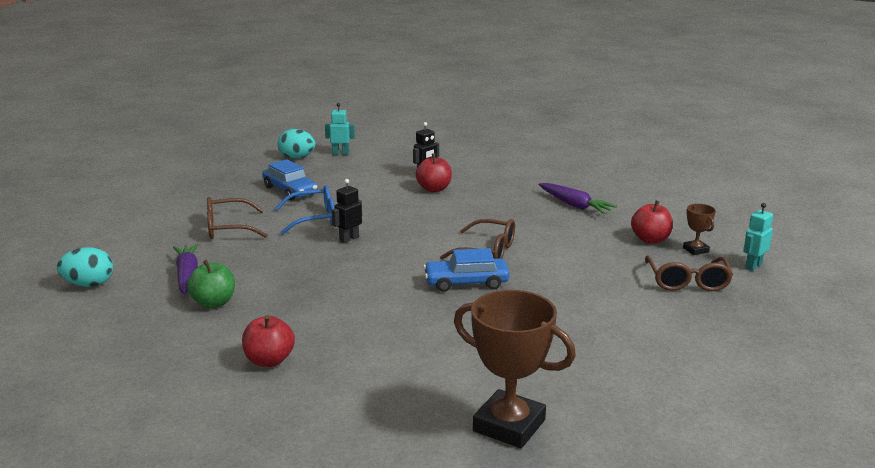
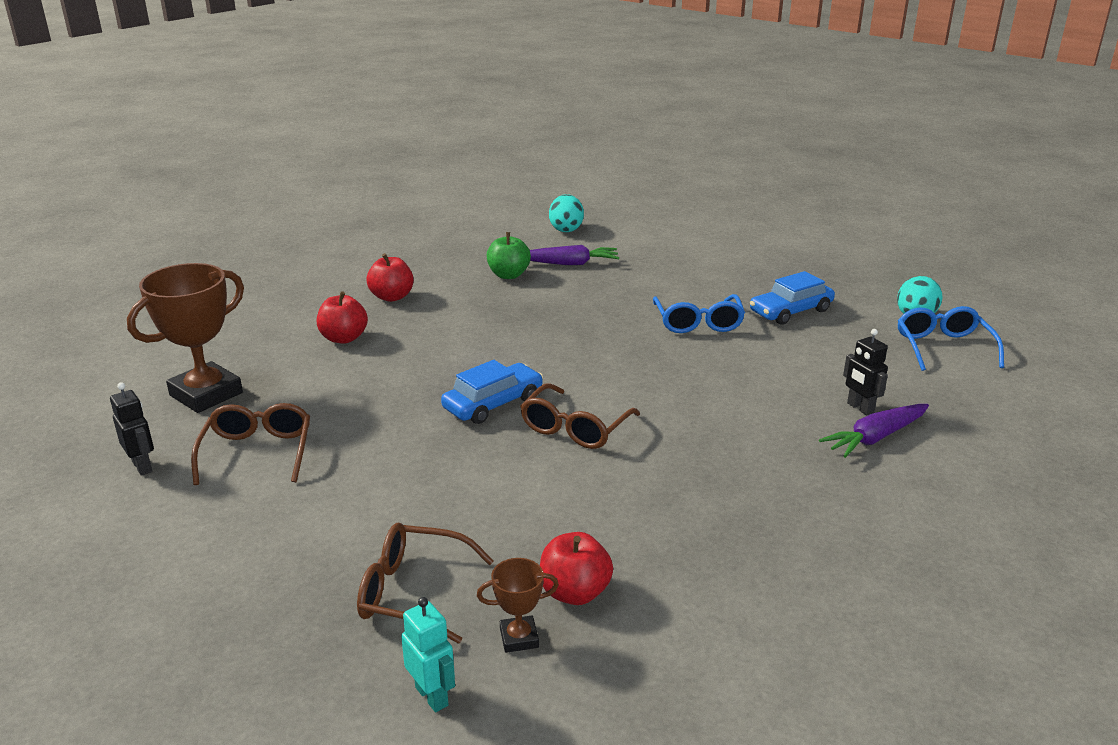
camera: 100 degrees right, 5 degrees up
(228, 228) = (677, 279): brown glasses -> brown glasses (257, 452)
(340, 153) = (943, 347): turquoise robot -> blue glasses
(349, 239) = (635, 340): black robot -> black robot (142, 466)
(434, 189) = (802, 410): red apple -> red apple (344, 338)
(466, 282) = (493, 403): blue car -> blue car turned 45 degrees clockwise
(574, 205) = (734, 536): purple carrot -> purple carrot (875, 437)

